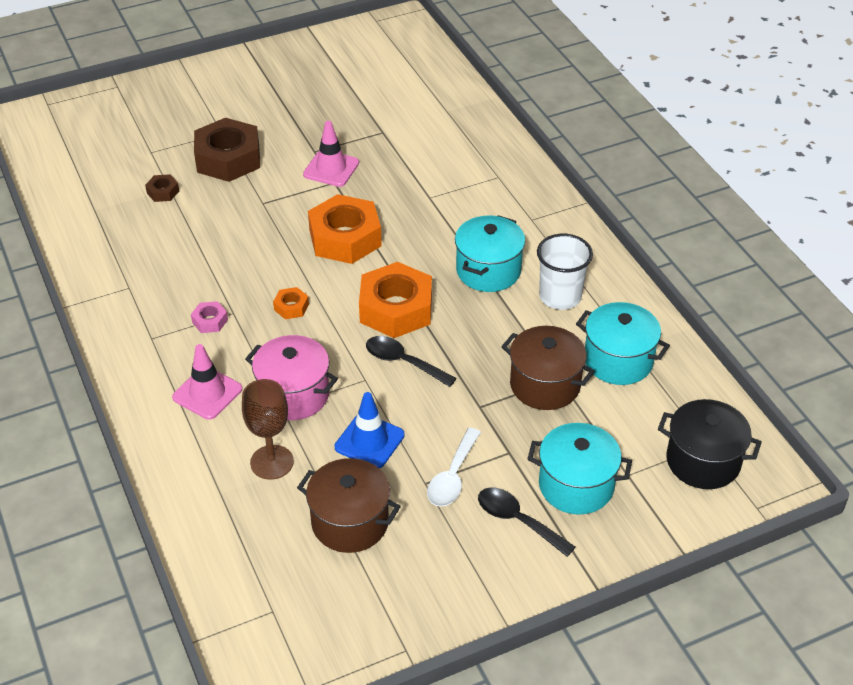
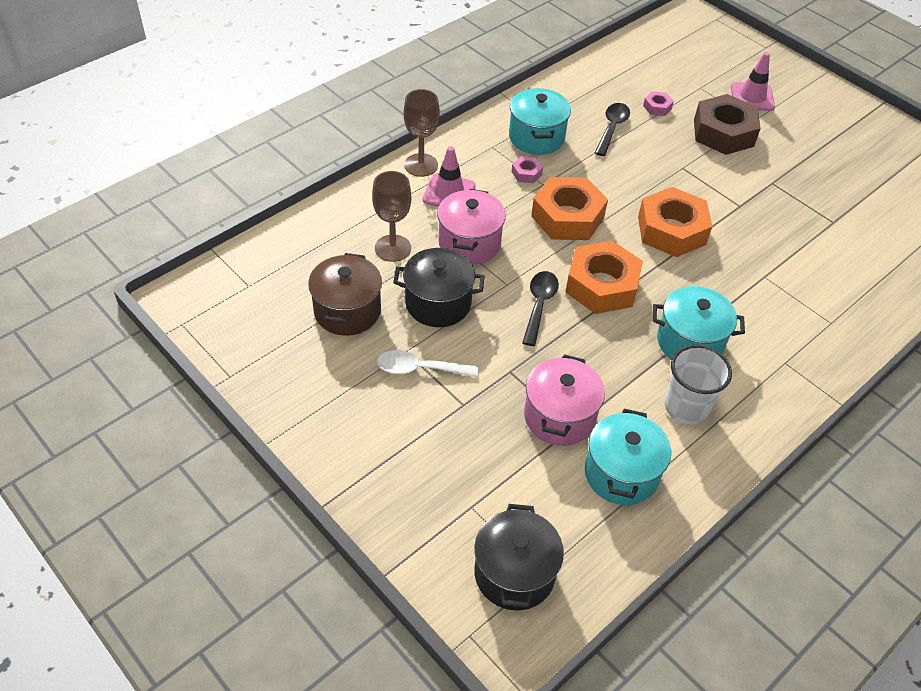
camera: 70 degrees right, 5 degrees up
(148, 407) = (421, 165): none -> brown goblet
(163, 192) = (657, 107): brown nut -> pink nut
(291, 307) = (567, 217): orange nut -> orange nut, size x2.28
(331, 169) = (756, 199): pink traffic cone -> pink traffic cone (752, 97)
(369, 441) = (438, 303): blue traffic cone -> black pot
(517, 520) = (385, 427): black spoon -> black spoon (612, 128)
(545, 385) = (559, 417): brown pot -> pink pot
(576, 485) = (442, 465): turquoise pot -> turquoise pot (536, 137)

